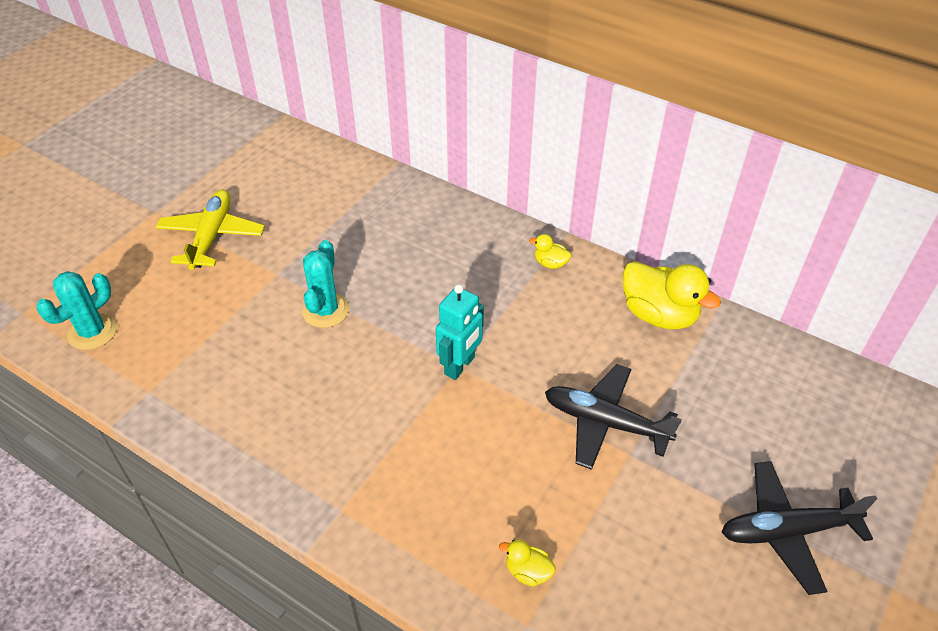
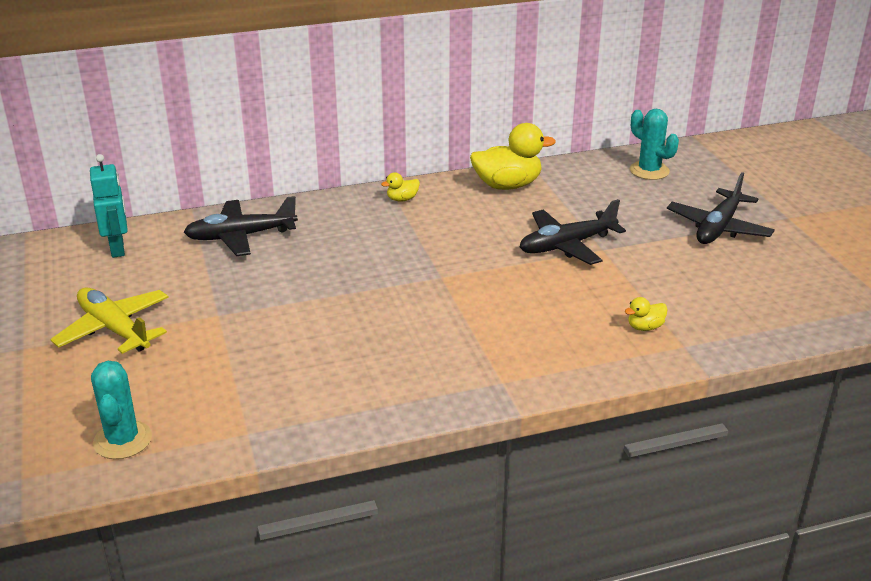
camera: 50 degrees left, 15 degrees down
(326, 310) = (297, 308): turquoise cactus -> turquoise cactus (649, 171)
(390, 213) = (240, 236): none -> black plane
(460, 366) = (441, 275): turquoise robot -> turquoise robot (118, 249)

